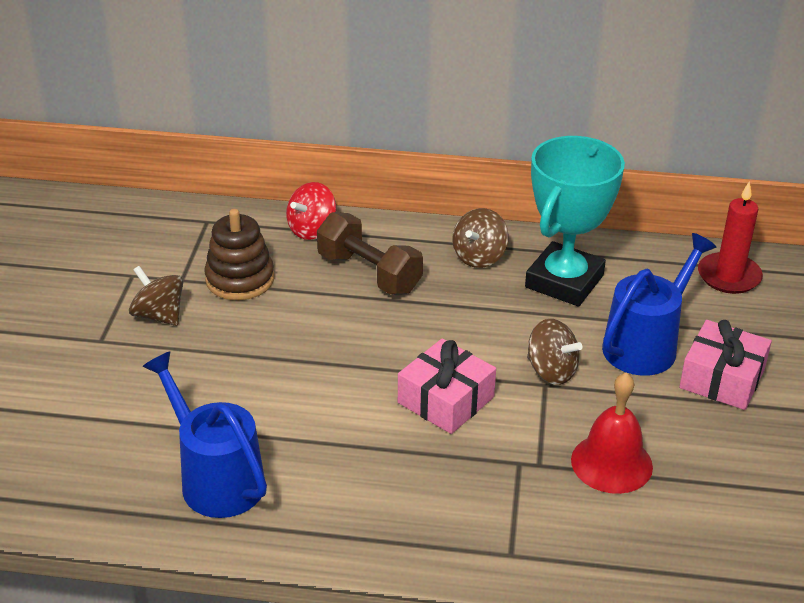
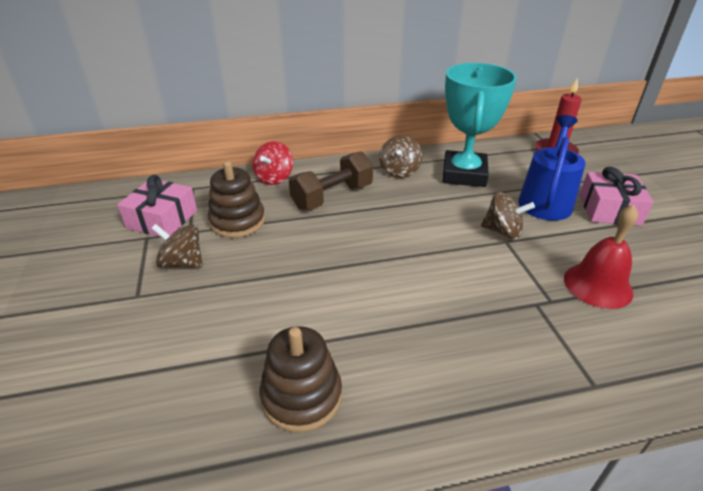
camera: 20 degrees left, 0 degrees up
(216, 479) = (301, 396): blue watering can -> brown stacking toy
(369, 273) = (332, 197): brown dumbbell -> brown dumbbell turned 60 degrees counterclockwise
(445, 400) = (447, 270): pink gift -> pink gift (162, 219)

